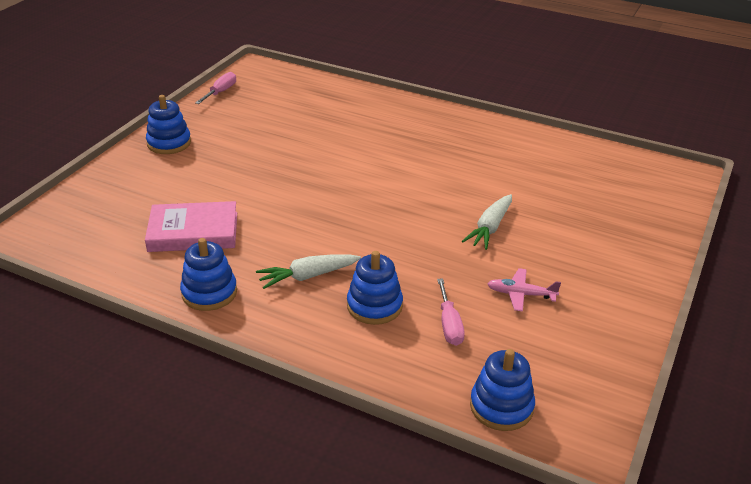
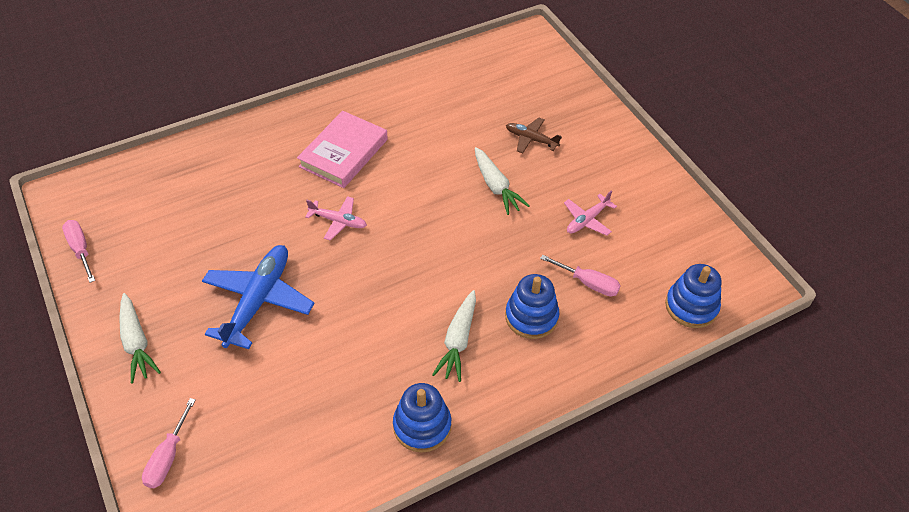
camera: 55 degrees left, 15 degrees up
(92, 194) = (168, 457): none -> pink screwdriver
(169, 143) = (136, 343): blue stacking toy -> white carrot
(193, 232) = (318, 395): pink book -> pink book (343, 153)
(249, 171) = (258, 301): none -> blue plane
(358, 171) = (338, 221): none -> pink plane
(569, 224) = (531, 139): none -> brown plane

